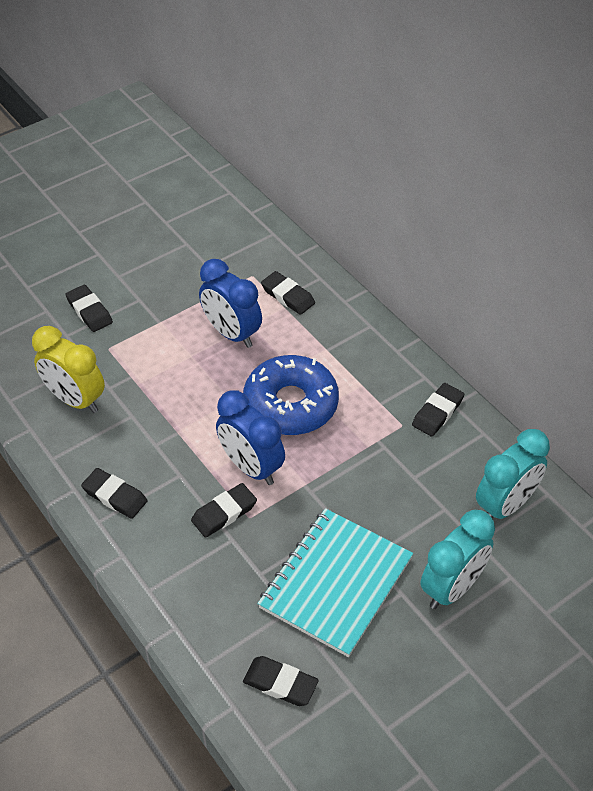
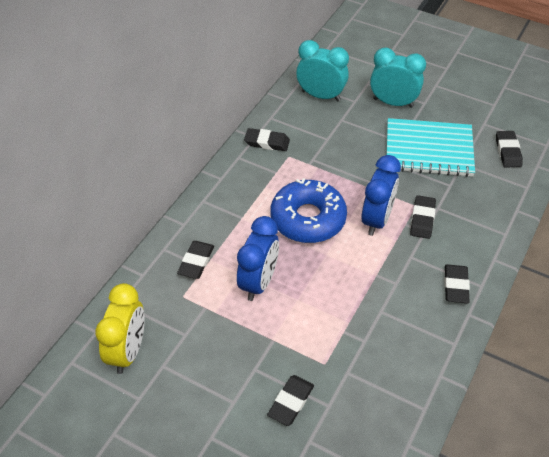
camera: 115 degrees left, 0 degrees up
(75, 400) = (392, 358): yellow clock -> yellow clock (128, 351)
(224, 513) = (422, 219): black eraser -> black eraser turned 75 degrees clockwise

